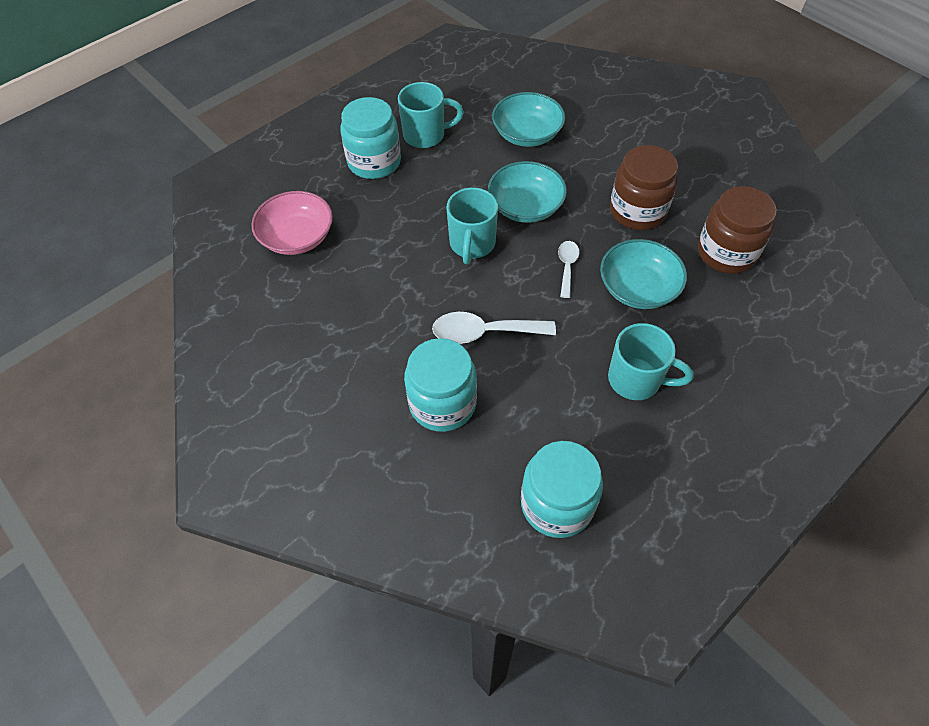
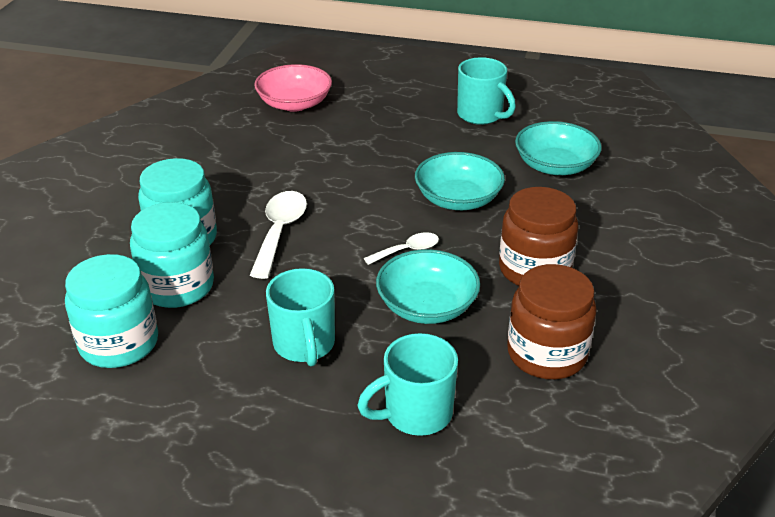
camera: 55 degrees right, 20 degrees down
(374, 162) = (417, 104): turquoise jar -> turquoise jar (177, 286)
(472, 244) = (377, 187): turquoise mug -> turquoise mug (415, 413)
(484, 332) = (280, 232): white spoon -> white spoon turned 45 degrees clockwise

